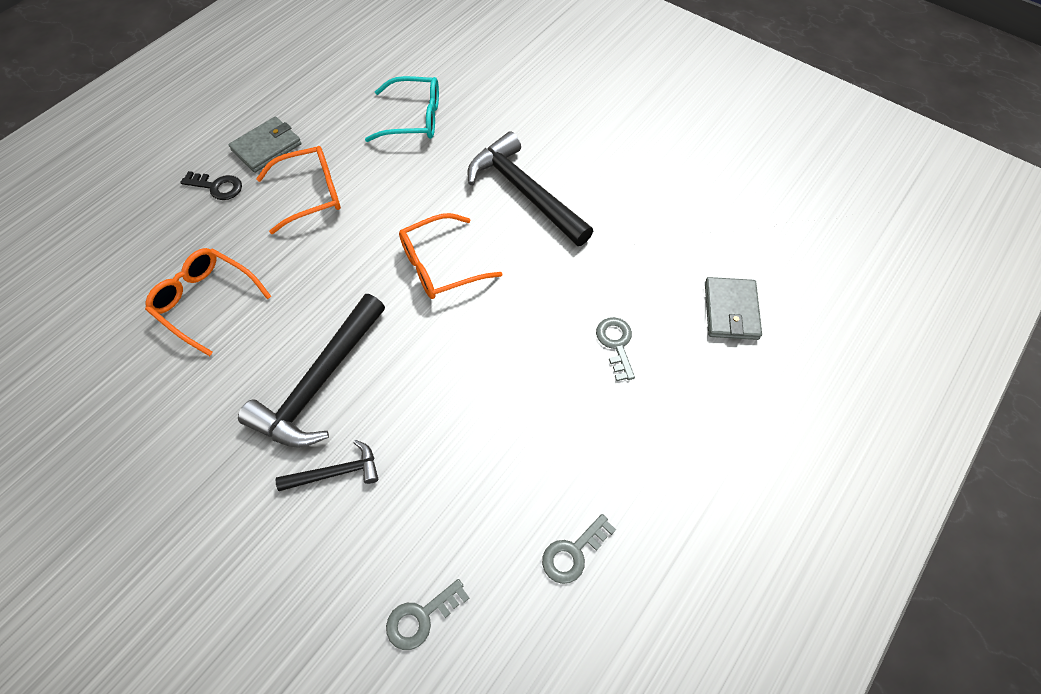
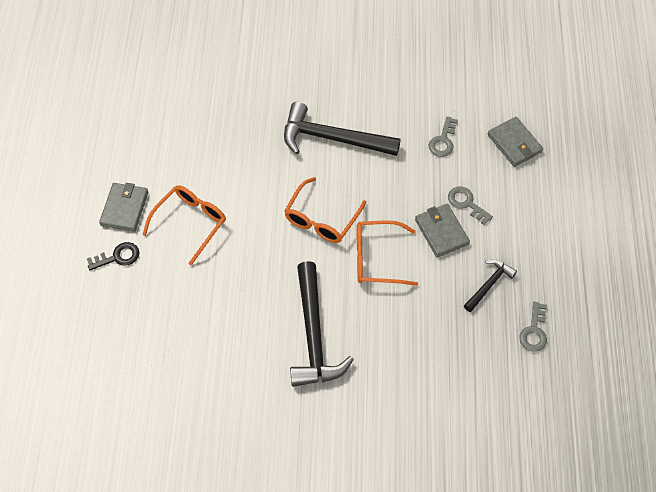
camera: 35 degrees left, 0 degrees up
(205, 301) = (190, 334): orange glasses -> orange glasses (376, 258)
(336, 472) = (371, 377): black hammer -> black hammer (489, 284)
(414, 118) = (211, 128): turquoise glasses -> none
(421, 617) = (484, 415): grey key -> grey key (443, 141)
(559, 358) = (441, 232): none -> grey wallet

